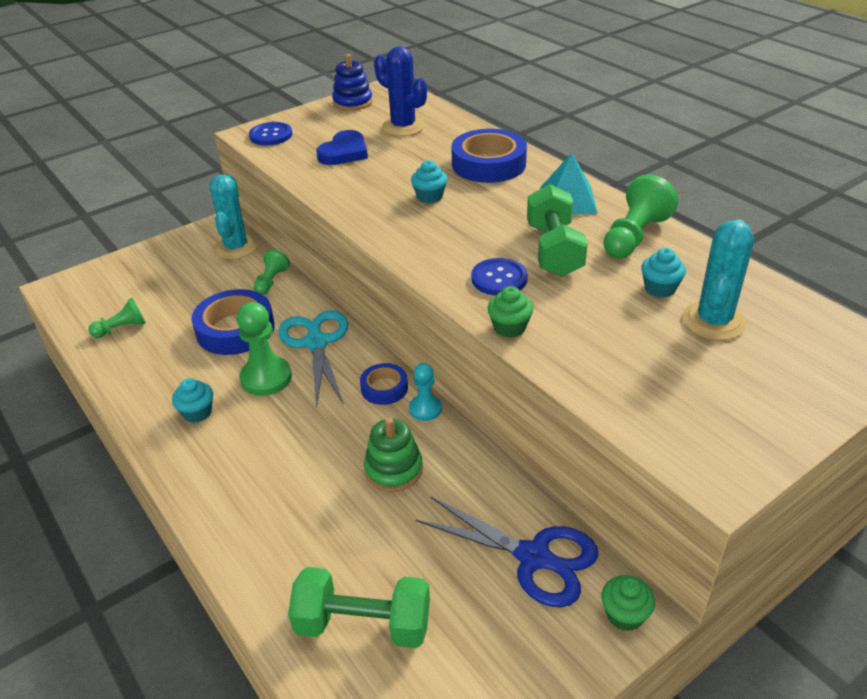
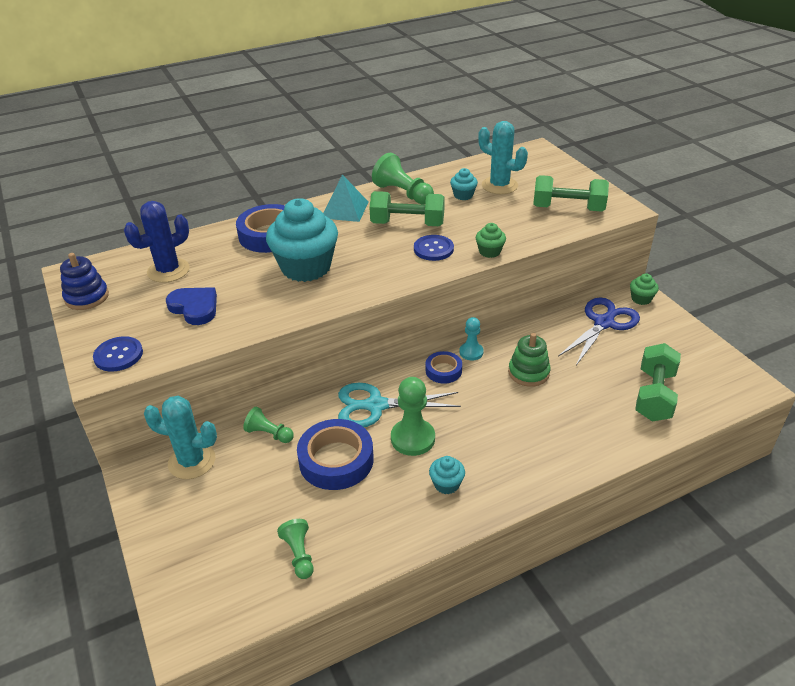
camera: 80 degrees left, 0 degrees up
(429, 197) = (306, 267): turquoise cupcake -> turquoise cupcake, size x2.28
(679, 403) = (568, 208): none -> green dumbbell

